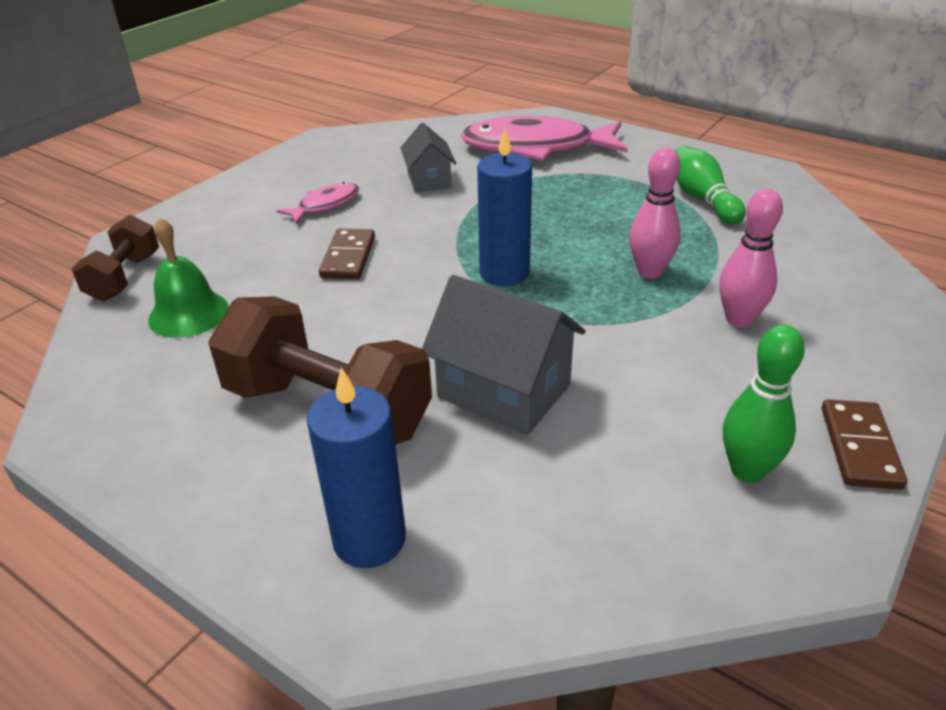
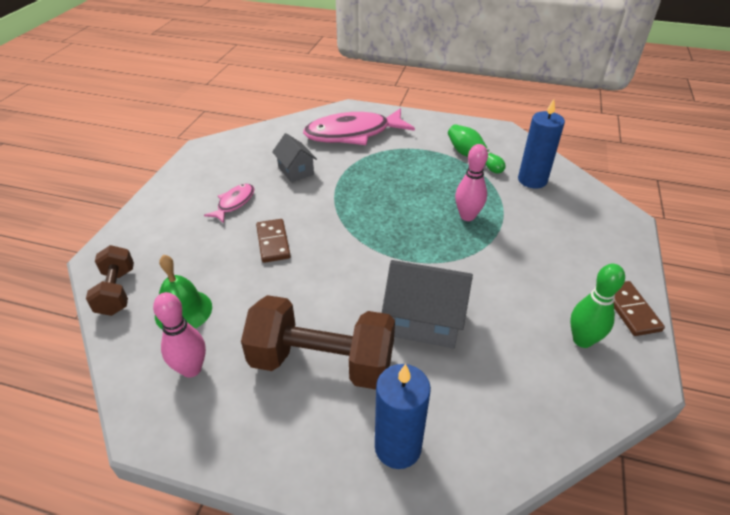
camera: 20 degrees left, 5 degrees up
(504, 273) = (381, 234): blue candle -> blue candle (532, 180)
(739, 320) = (532, 240): pink bowling pin -> pink bowling pin (191, 369)

